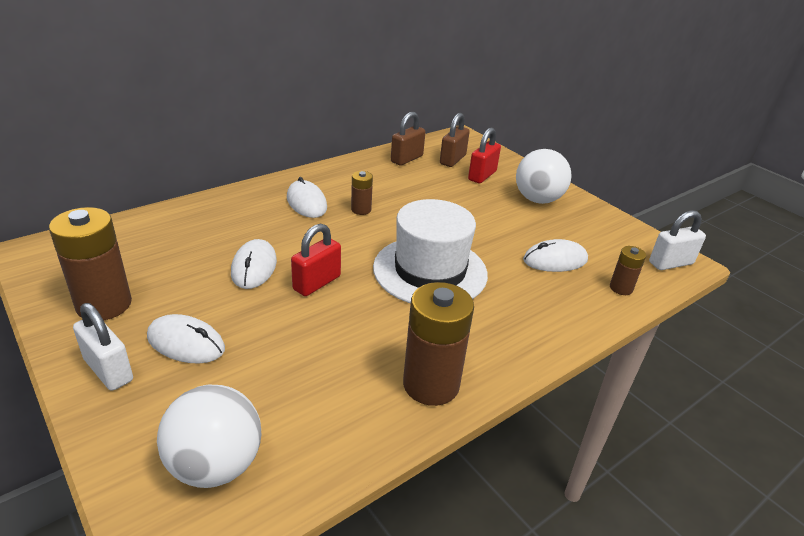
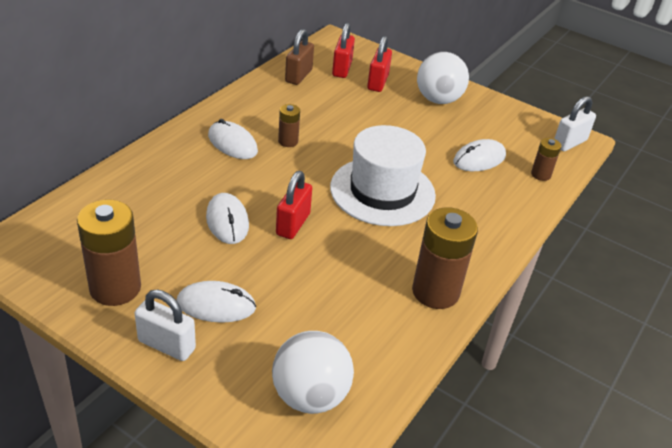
camera: 20 degrees left, 5 degrees up
(452, 160) = (342, 69): brown padlock -> red padlock

